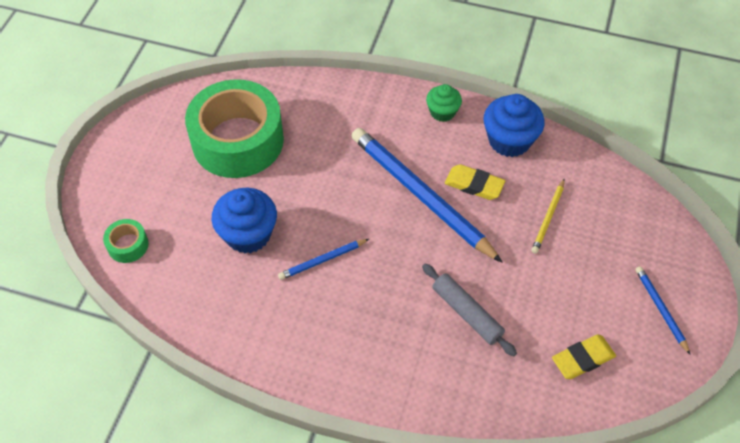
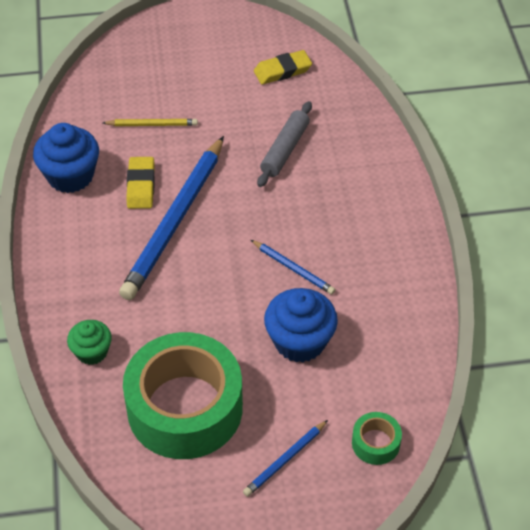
camera: 115 degrees left, 5 degrees down
(442, 112) = (56, 239): green cupcake -> green cupcake (92, 352)
(583, 359) = (282, 71): yellow eraser -> yellow eraser turned 60 degrees counterclockwise
(661, 309) = (208, 37): blue pencil -> blue pencil (285, 460)

